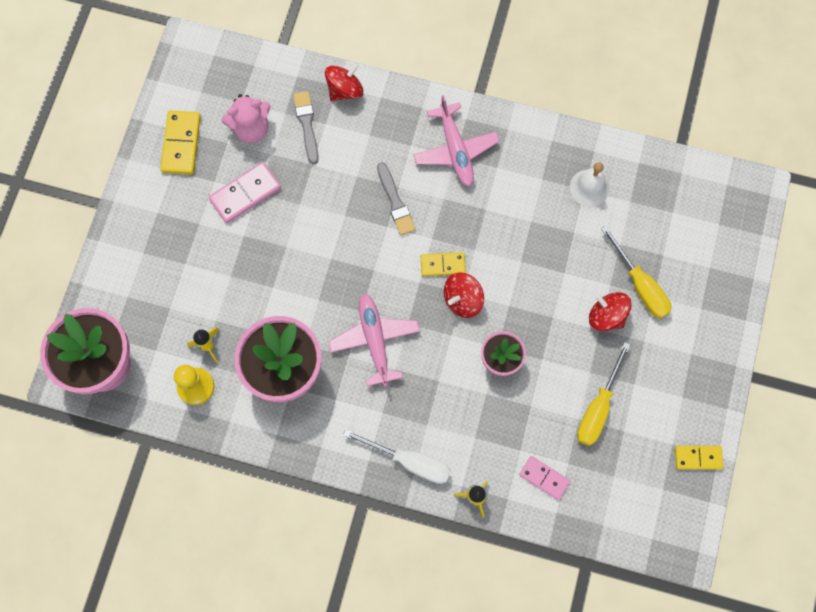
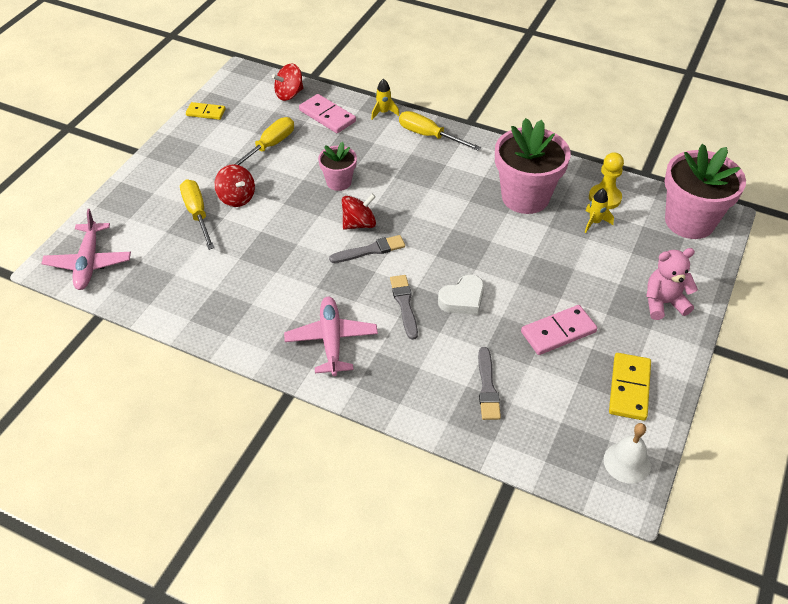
camera: 170 degrees left, 25 degrees down
(251, 129) = (550, 392): pink teddy bear -> pink teddy bear (663, 303)
(339, 217) = (462, 299): none -> white heart
(345, 90) = (440, 416): red spinning top -> red spinning top (289, 94)
(374, 340) = (444, 208): pink plane -> pink plane (89, 263)
(409, 461) = (429, 136): white screwdriver -> yellow screwdriver
(442, 265) = (370, 250): yellow domino -> grey brush
(544, 478) = (327, 116): pink domino -> pink domino, size x1.53
(589, 187) = (209, 290): white bell -> white bell (627, 462)

